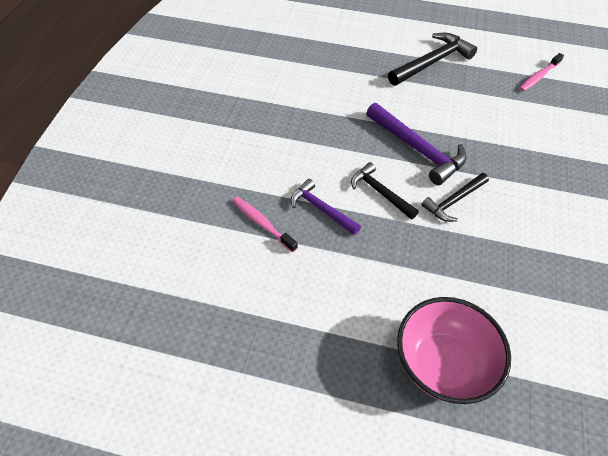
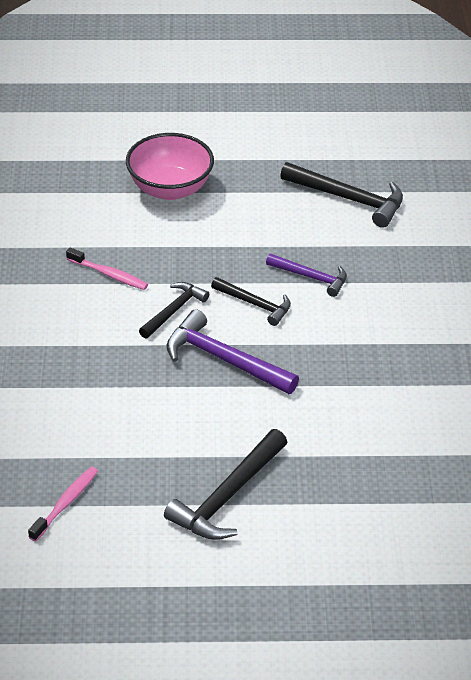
camera: 165 degrees right, 10 degrees down
(244, 298) = (349, 199): none -> black hammer
(262, 223) = (364, 254): pink toothbrush -> pink toothbrush (109, 274)

